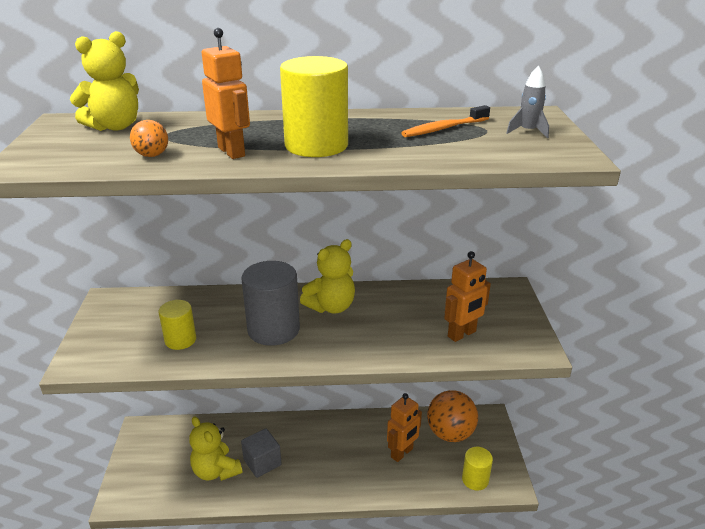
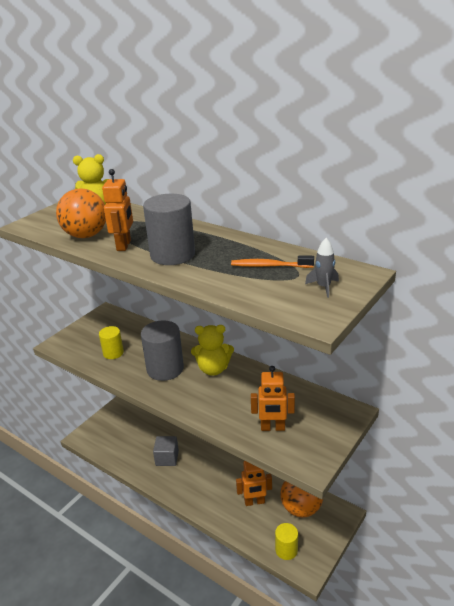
camera: 40 degrees right, 0 degrees up
(152, 155) = (86, 235): orange ball -> orange ball, size x2.12
(216, 471) = (139, 449): yellow teddy bear -> none
(316, 145) = (172, 255): yellow cylinder -> grey cylinder

